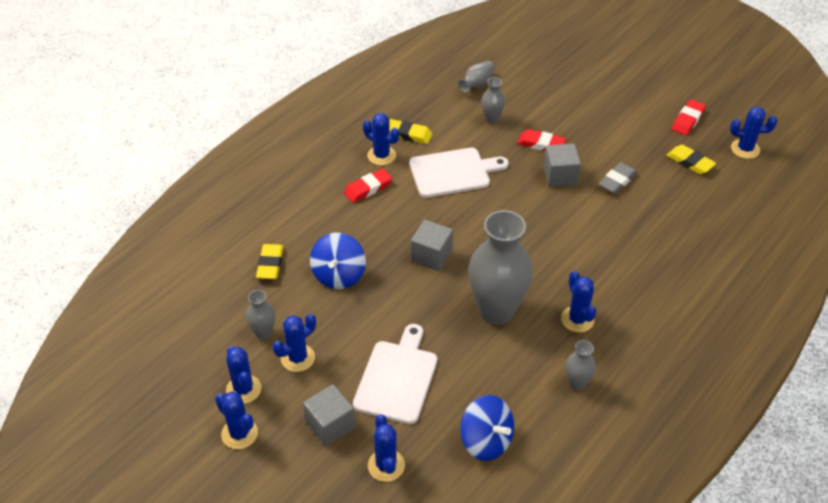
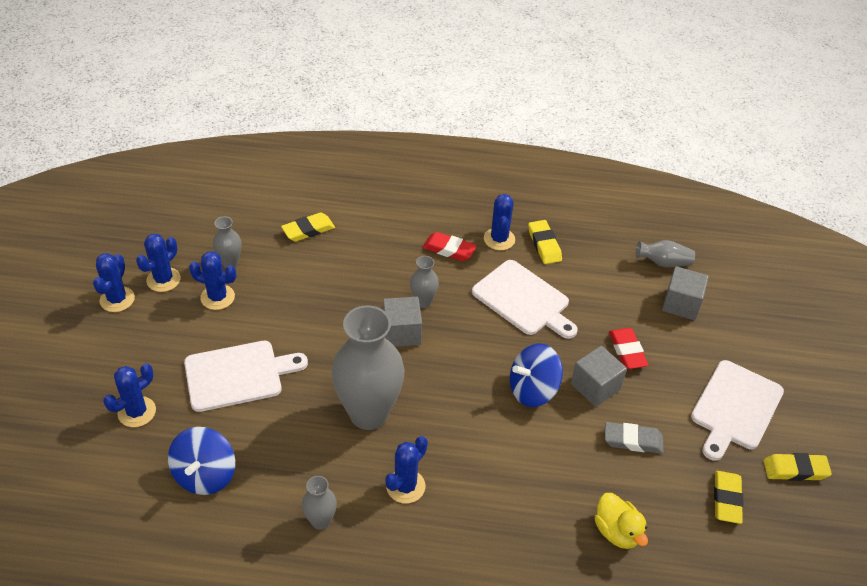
camera: 55 degrees right, 0 degrees up
(330, 425) = (159, 353): grey cube -> grey cube (681, 304)
(339, 275) = (329, 279): blue spinning top -> blue spinning top (533, 390)
(491, 119) = (624, 296): grey vase -> grey vase (423, 302)
(624, 120) = (735, 408): none -> white cutting board
(682, 226) = (617, 531): none -> yellow duck
(687, 120) = (795, 470): red eraser -> yellow eraser
(745, 149) = (804, 549): blue cactus -> none

